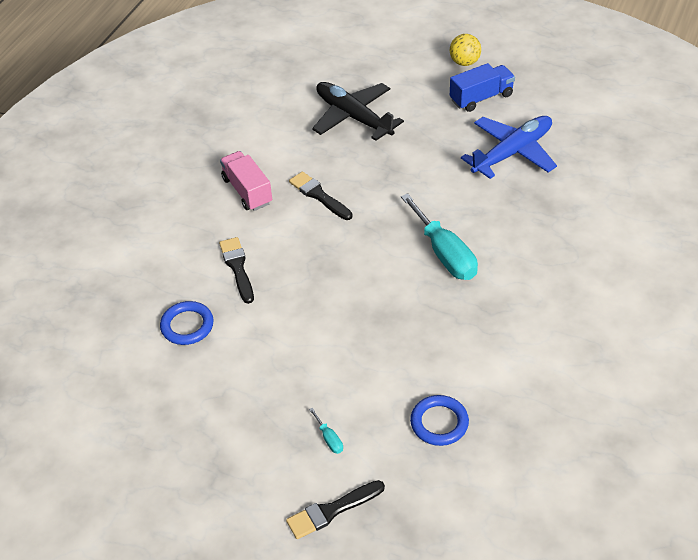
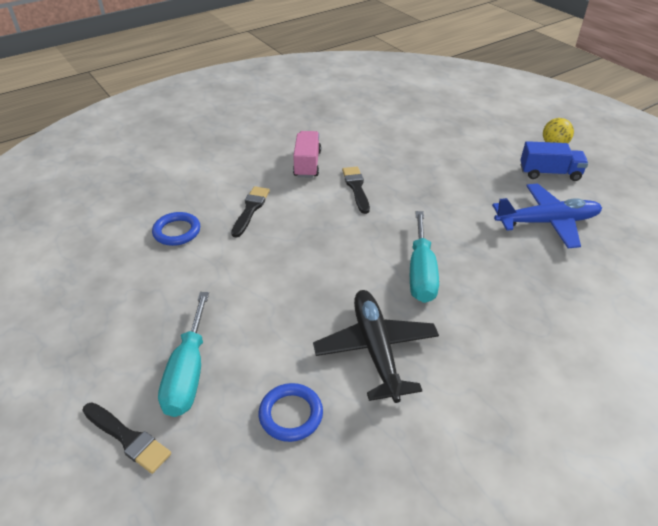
camera: 30 degrees right, 5 degrees down
(329, 438) = (188, 373): turquoise screwdriver -> turquoise screwdriver, size x2.44
(332, 511) = (128, 438): black brush -> black brush turned 150 degrees counterclockwise
(354, 117) = (431, 148): black plane -> black plane (376, 350)

